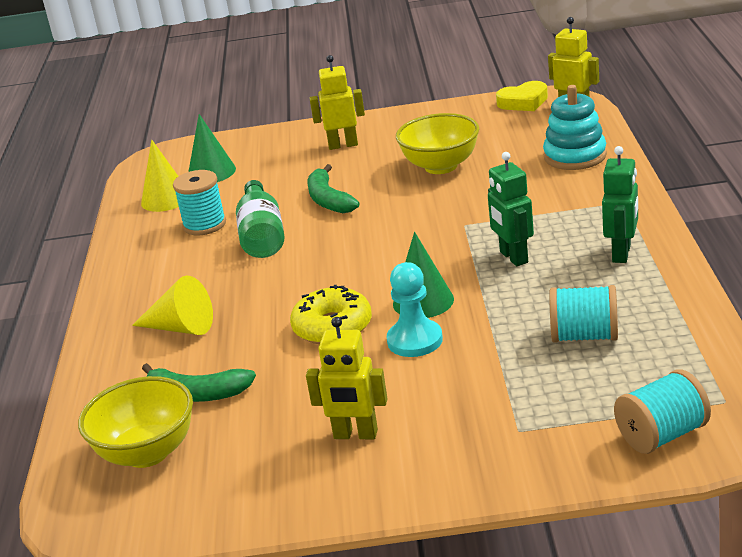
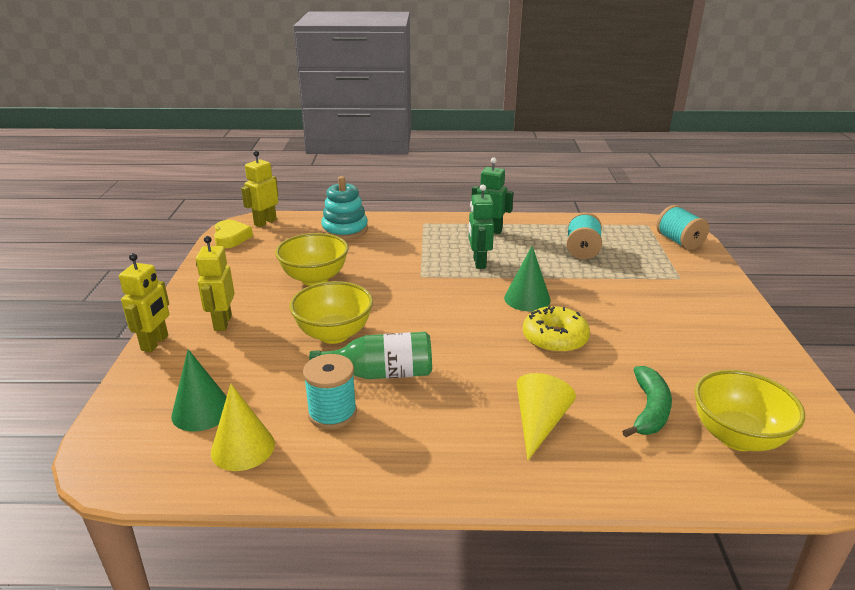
camera: 90 degrees left, 0 degrees up
(328, 200) = (334, 334): green banana -> yellow bowl
(355, 435) = (694, 333): yellow robot -> yellow robot (155, 343)
(415, 340) = (579, 305): turquoise pawn -> none
(513, 257) = (479, 262): green robot -> green robot turned 105 degrees clockwise

